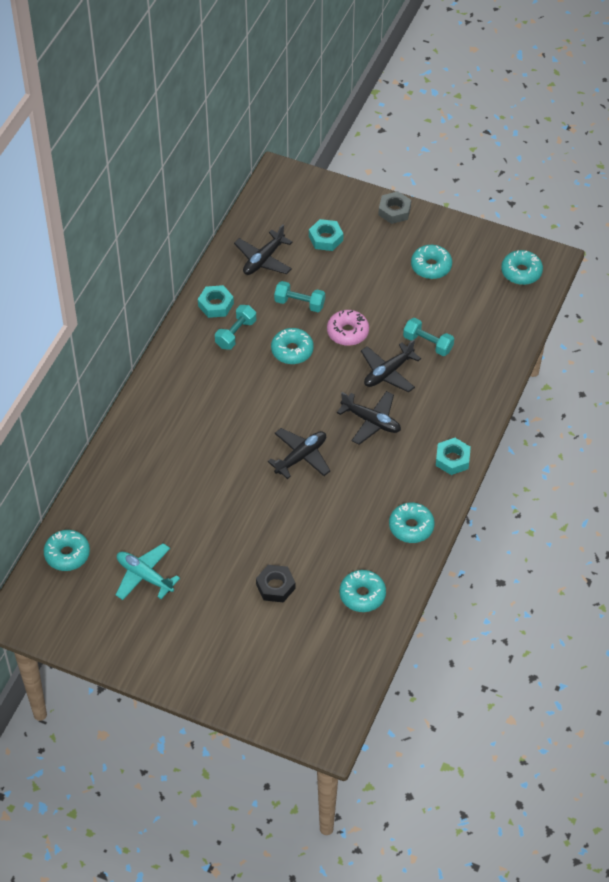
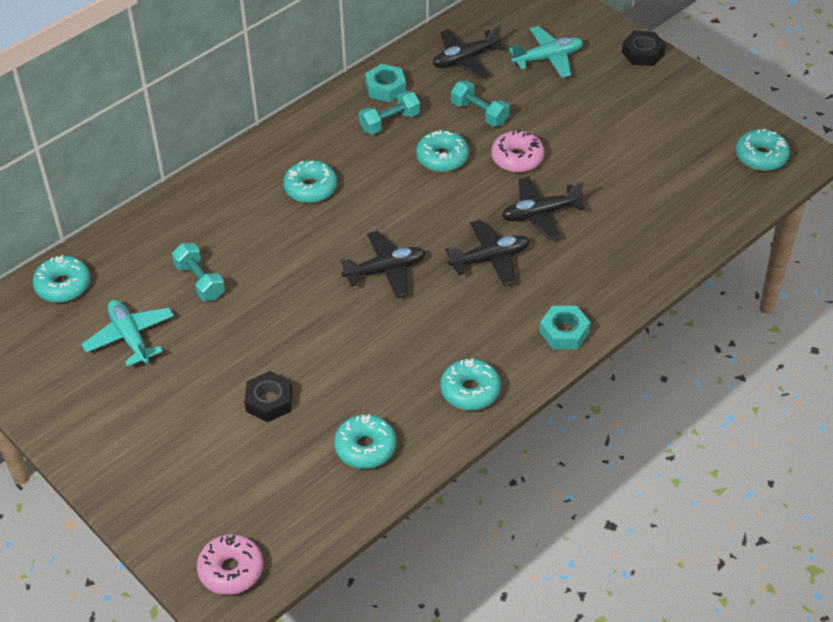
camera: 25 degrees right, 5 degrees down
(321, 715) = (231, 570): none -> pink donut
(326, 238) = (548, 58): turquoise nut -> turquoise plane
(371, 421) = (490, 259): black plane -> black plane turned 75 degrees counterclockwise
(394, 211) = (642, 53): grey nut -> black nut
(428, 343) = (605, 198): turquoise dumbbell -> turquoise dumbbell (200, 281)
(431, 266) = (654, 120): turquoise donut -> turquoise donut (310, 188)

